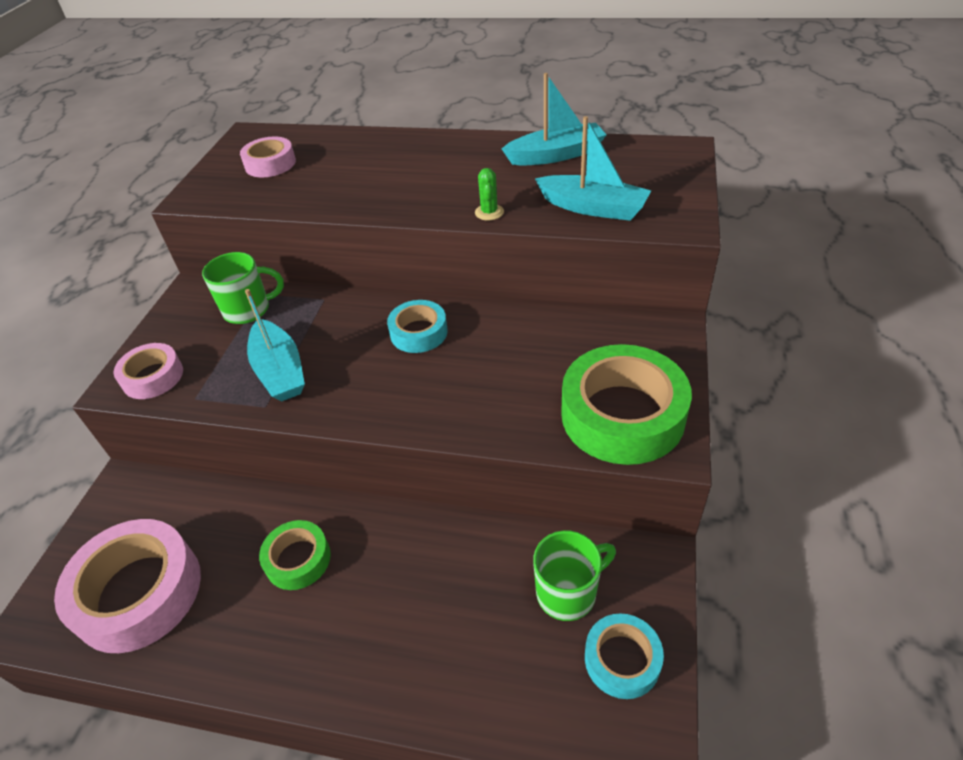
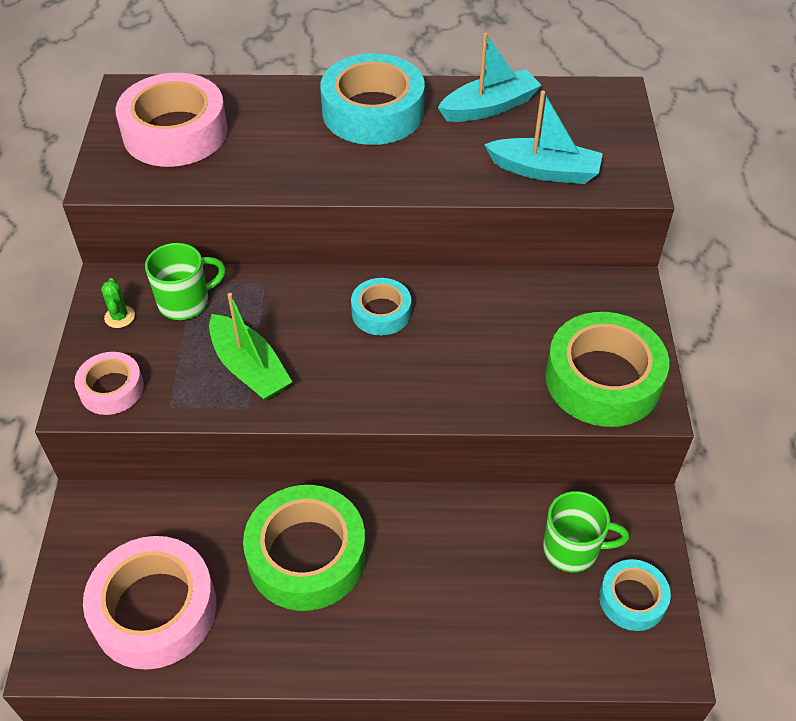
camera: 15 degrees left, 5 degrees up
(270, 164) = (175, 132): pink tape -> pink tape, size x1.83
(279, 371) = (249, 368): turquoise boat -> green boat
(298, 559) = (307, 555): green tape -> green tape, size x1.83
(447, 155) = (373, 112): none -> turquoise tape
(489, 212) = (441, 182): green cactus -> green cactus (119, 317)
(568, 592) = (572, 549): green mug -> green mug turned 45 degrees clockwise

